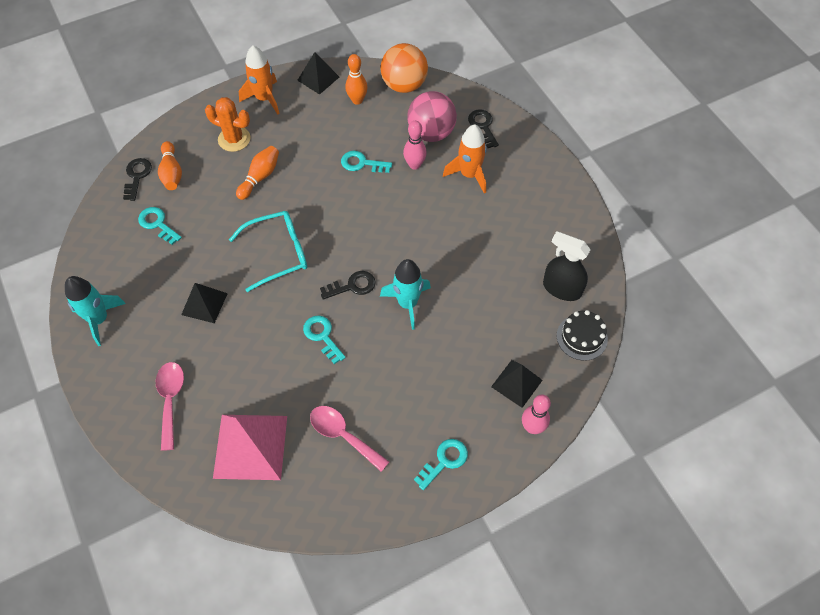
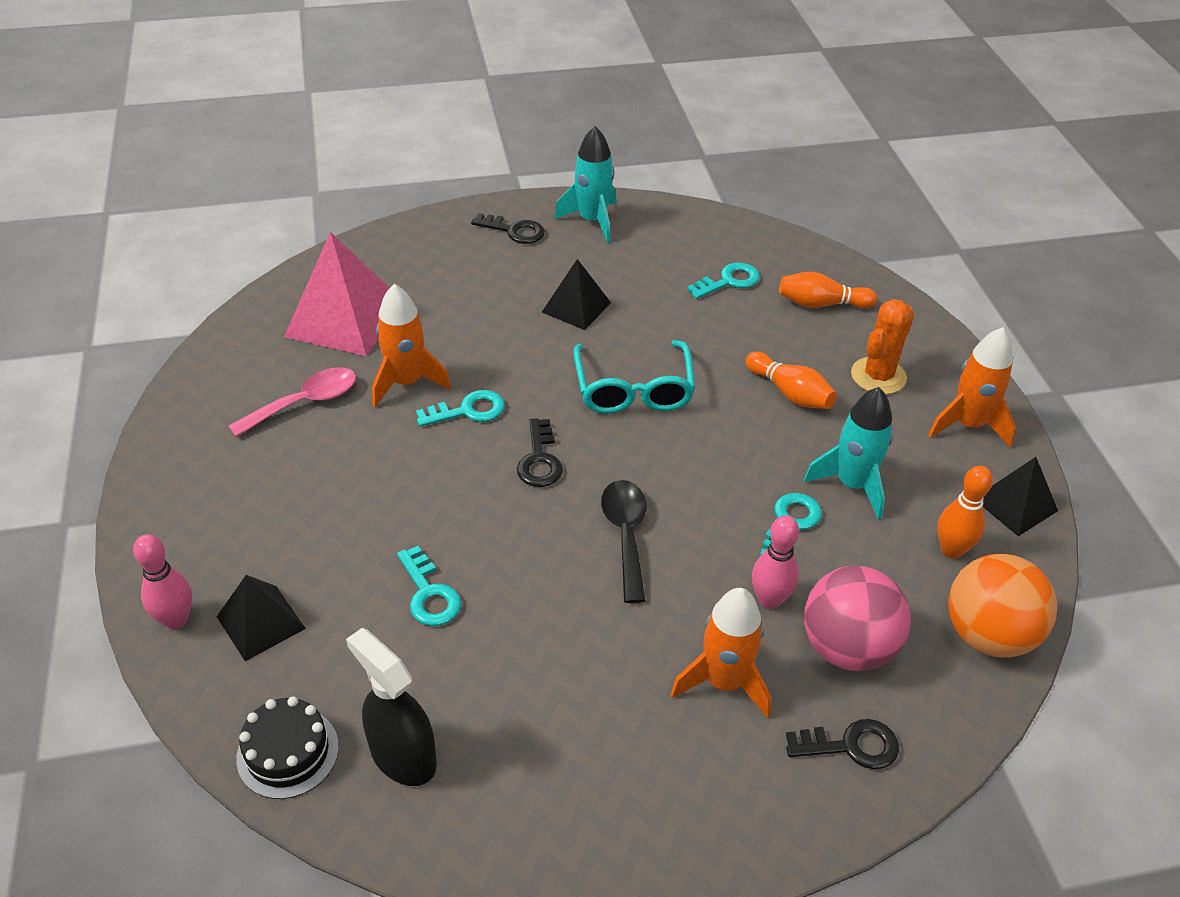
camera: 105 degrees right, 15 degrees down
(137, 176) = (822, 272): black key -> black key (514, 231)
(170, 400) = (448, 263): pink spoon -> none
(306, 380) = (407, 382): none -> orange rocket
(394, 231) = (626, 535): none -> black spoon
(407, 303) = (477, 519): turquoise rocket -> turquoise rocket (852, 485)
(444, 461) = (198, 498): turquoise key -> turquoise key (429, 594)
(561, 288) = (402, 755): black spray bottle -> black spray bottle turned 90 degrees counterclockwise

